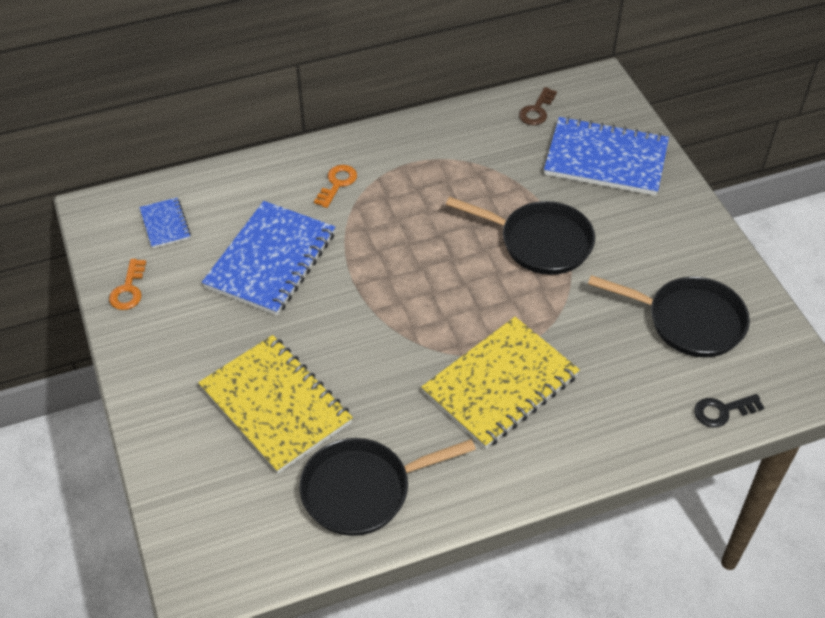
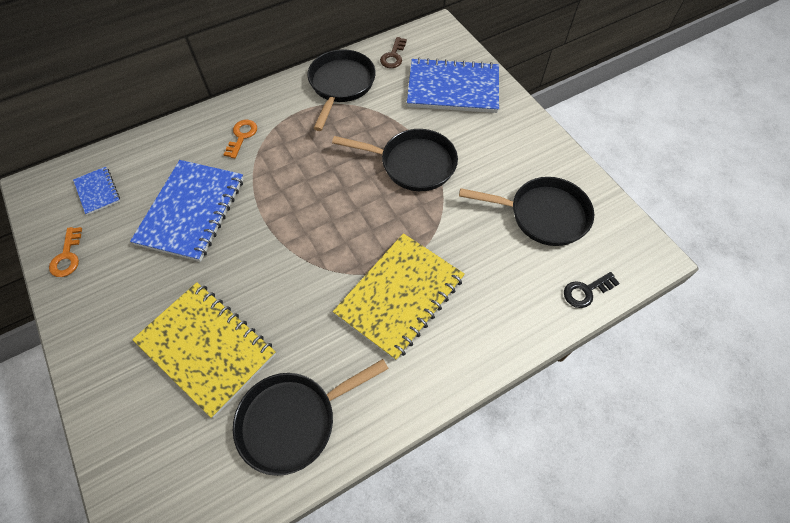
camera: 10 degrees left, 10 degrees up
(465, 138) = (341, 85): none -> black pan

